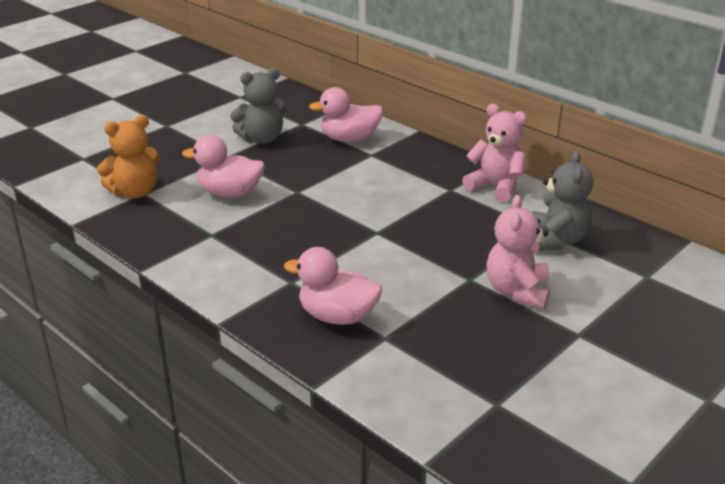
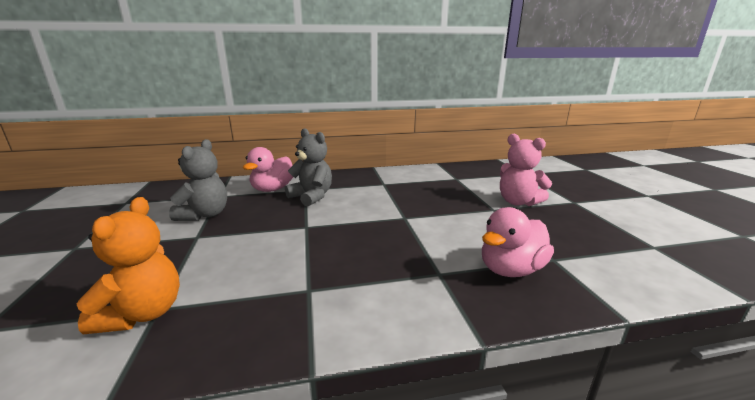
camera: 55 degrees left, 10 degrees down
(230, 193) = (255, 255): pink duck -> none
(495, 187) = (398, 174): pink teddy bear -> none
(556, 240) = (471, 179): grey teddy bear -> grey teddy bear (311, 197)

